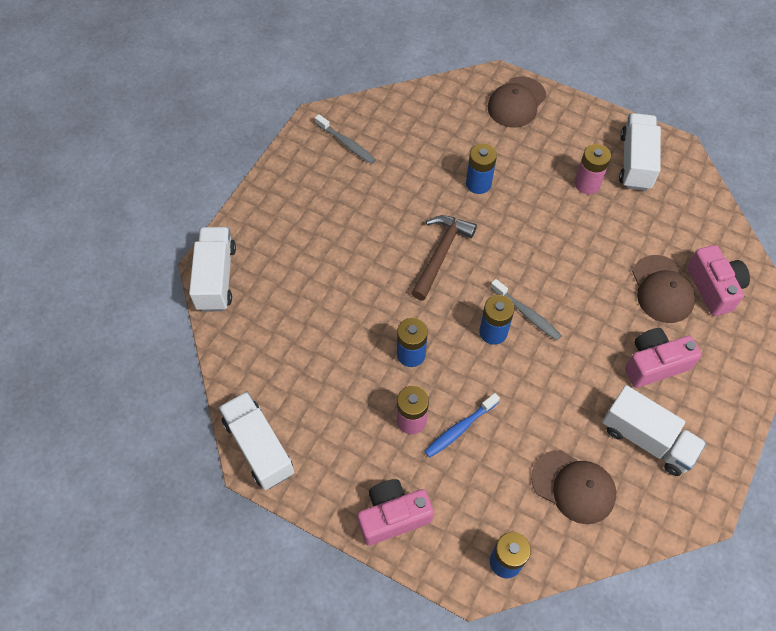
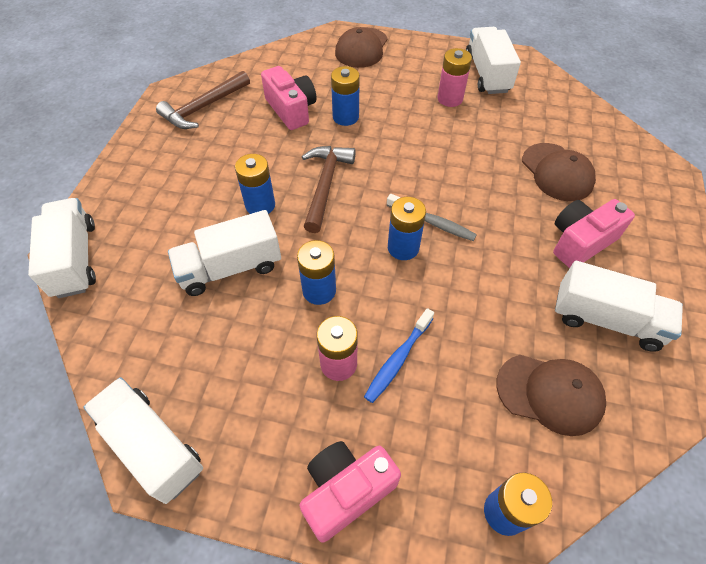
camera: 15 degrees left, 5 degrees down
(341, 316) = (230, 268): none -> white truck
(346, 144) = (203, 107): grey toothbrush -> brown hammer
(378, 261) = (260, 205): none -> blue battery
(713, 288) = (604, 161): pink camera -> pink camera (291, 110)

